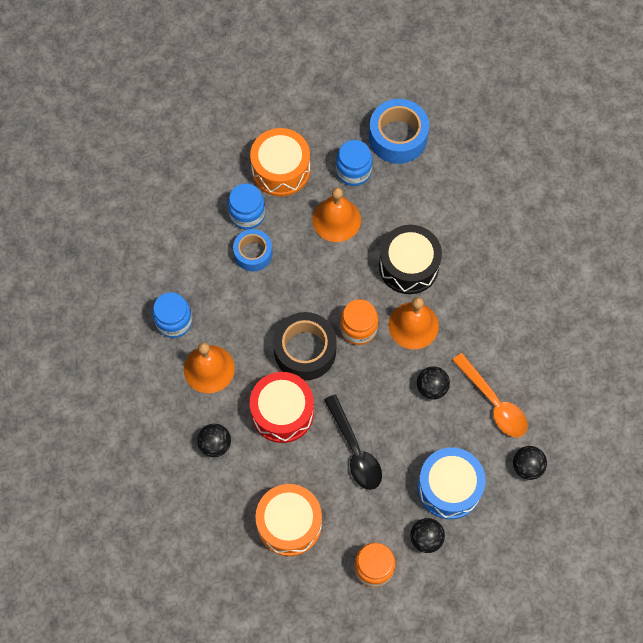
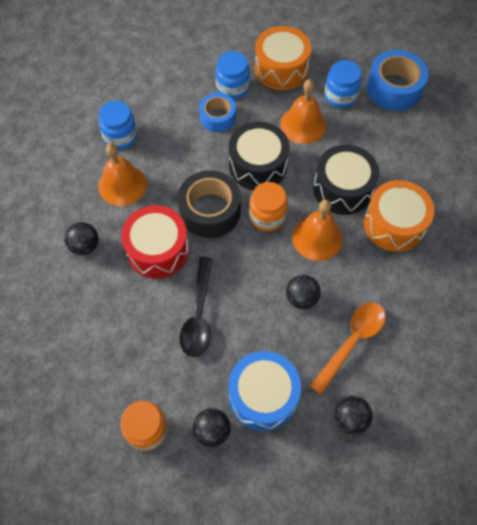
camera: 30 degrees right, 5 degrees down
(289, 524) = (99, 346): orange drum -> orange drum (394, 224)
(320, 283) = (258, 165): none -> black drum
(494, 402) = (352, 342): orange spoon -> orange spoon turned 135 degrees counterclockwise

